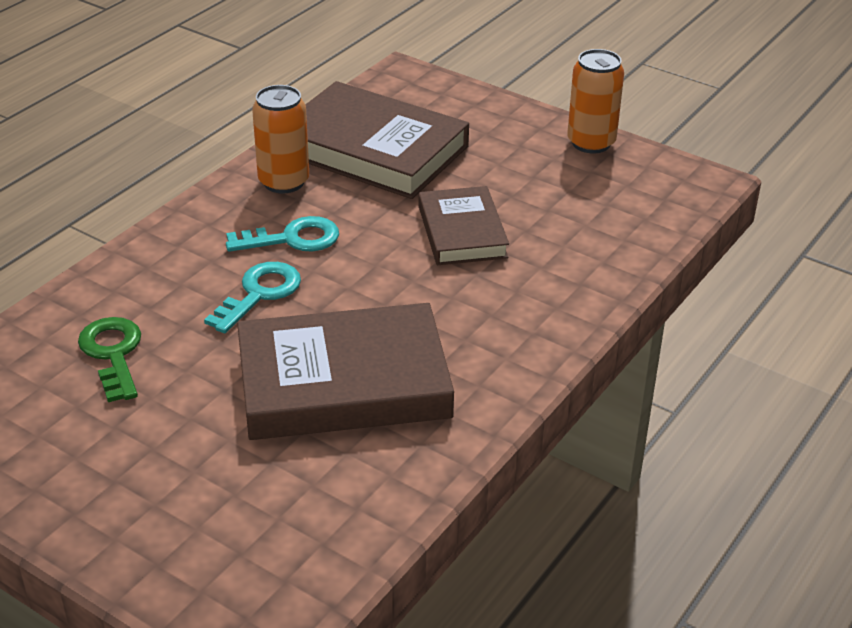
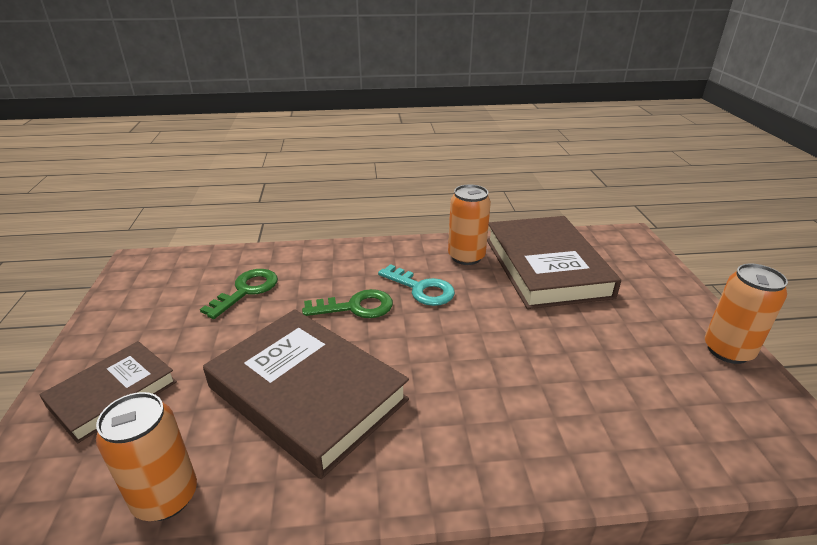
camera: 50 degrees right, 5 degrees down
(259, 293) = (356, 307): turquoise key -> green key
(364, 513) = (166, 497): none -> orange can
(462, 232) = (530, 350): brown book -> brown book (113, 394)

